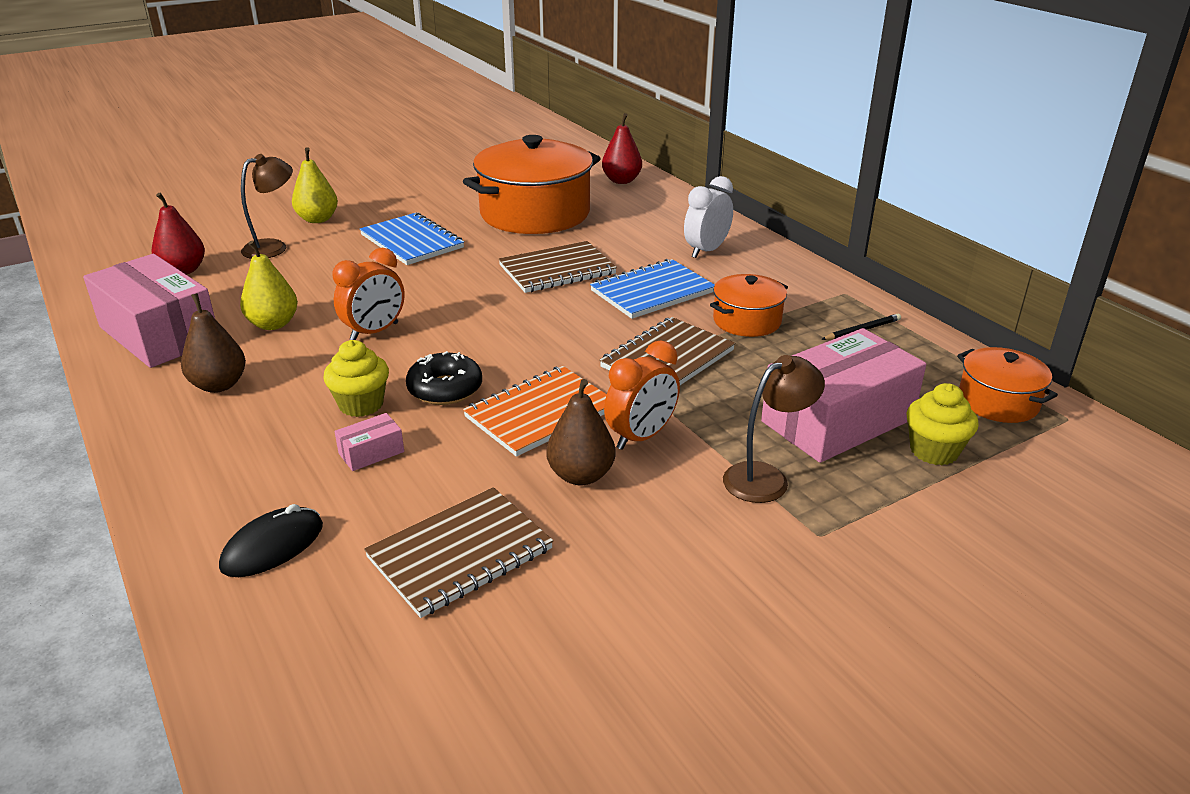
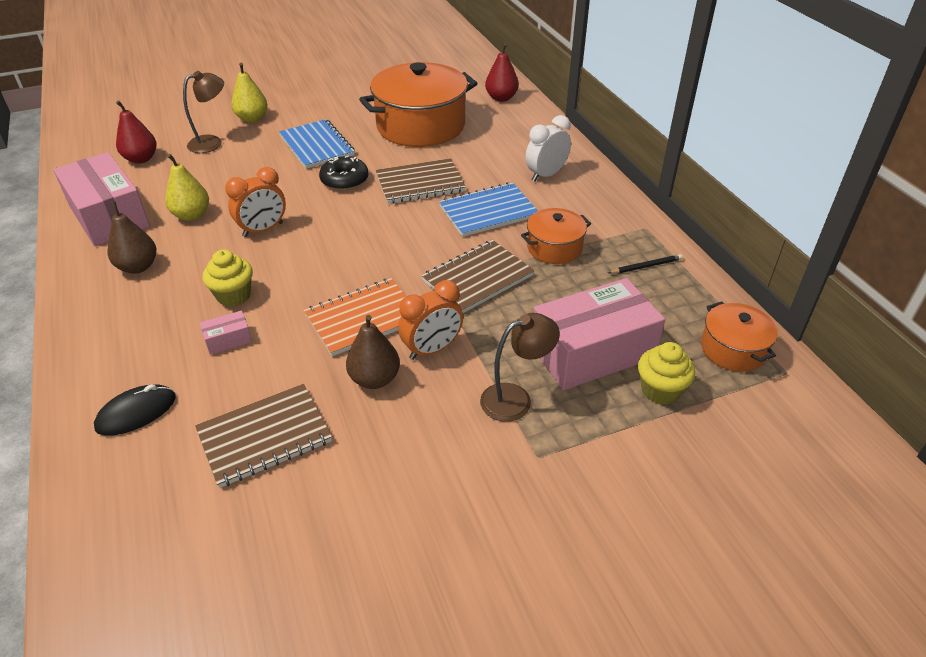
camera: 10 degrees right, 10 degrees up
(445, 389) = (299, 288): black donut -> black donut (344, 180)

